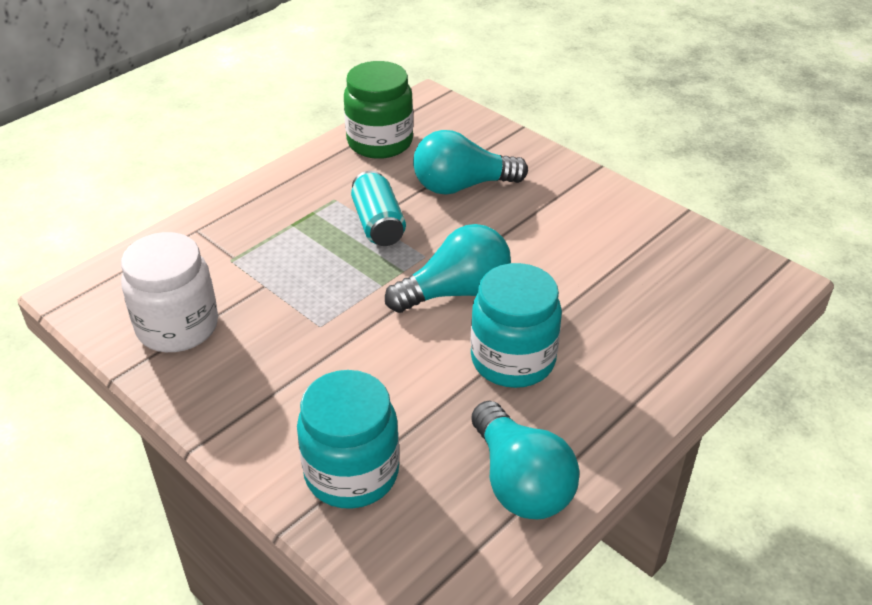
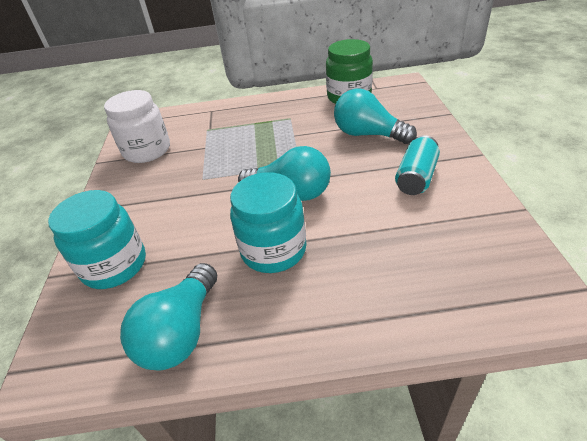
camera: 45 degrees right, 0 degrees up
(378, 224) = (296, 138): turquoise can -> turquoise can (416, 177)

